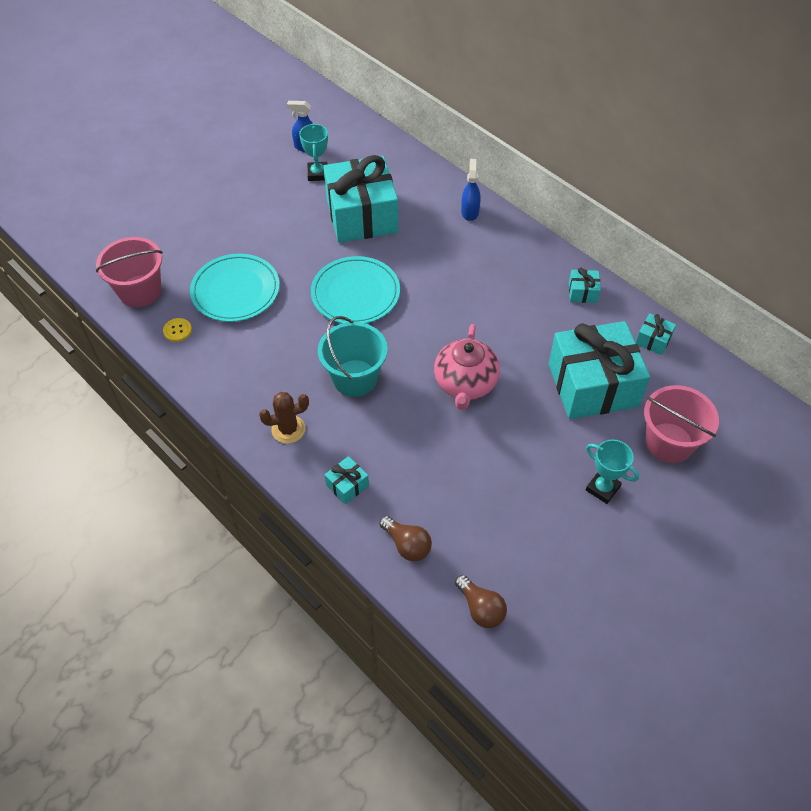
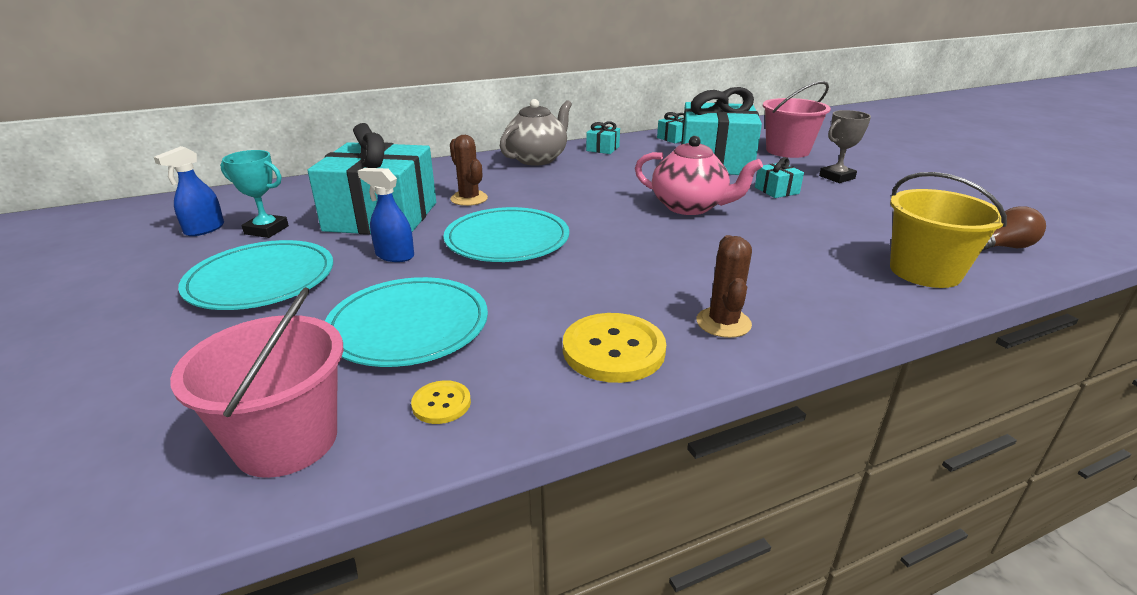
camera: 70 degrees left, 25 degrees down
(242, 383) = (613, 350): none -> yellow button
(259, 208) = (261, 280): none -> turquoise plate
(347, 485) = (832, 294): turquoise gift -> turquoise gift (776, 190)
(355, 378) = (650, 262): turquoise bucket -> none
(407, 545) = (925, 271): brown light bulb -> yellow bucket
(415, 247) = (469, 199): none -> brown cactus
(470, 212) = (450, 169): blue spray bottle -> blue spray bottle (394, 255)
(525, 256) = (537, 159): none -> grey teapot
(602, 488) = (837, 177): turquoise trophy -> grey trophy

